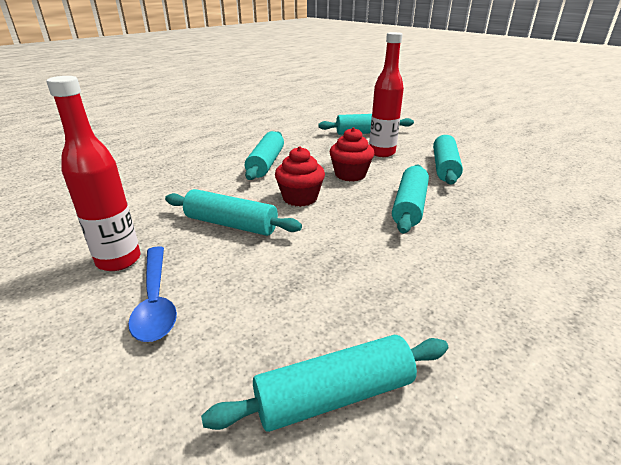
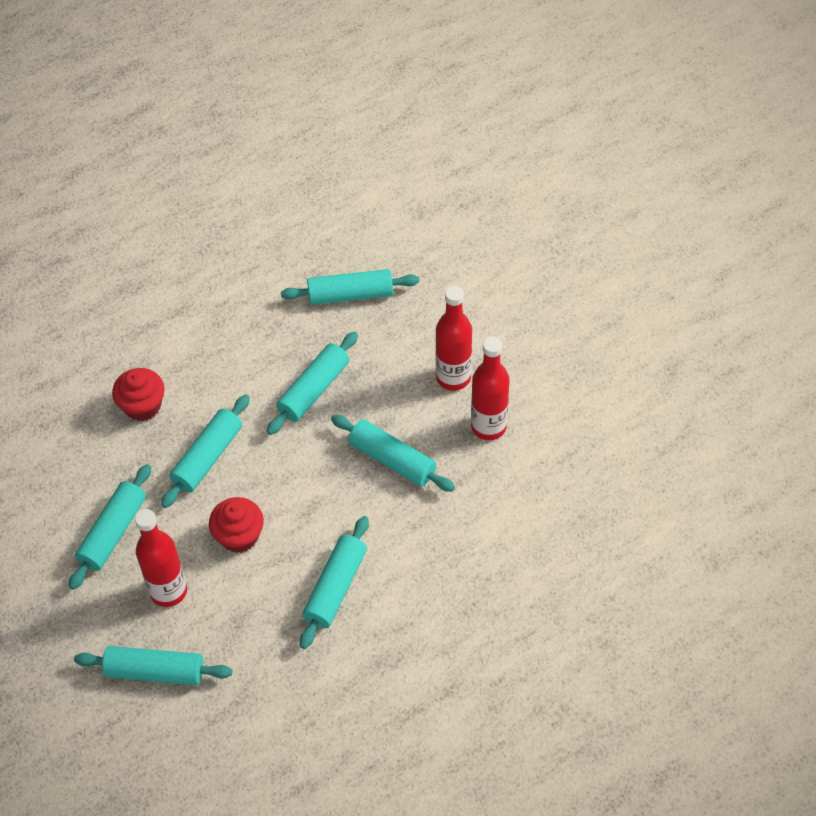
camera: 165 degrees left, 25 degrees up
(155, 301) = (453, 377): blue spoon -> red bottle
(300, 198) = (314, 494): red cupcake -> red cupcake (142, 406)
(335, 264) = (313, 389): none -> turquoise rolling pin

